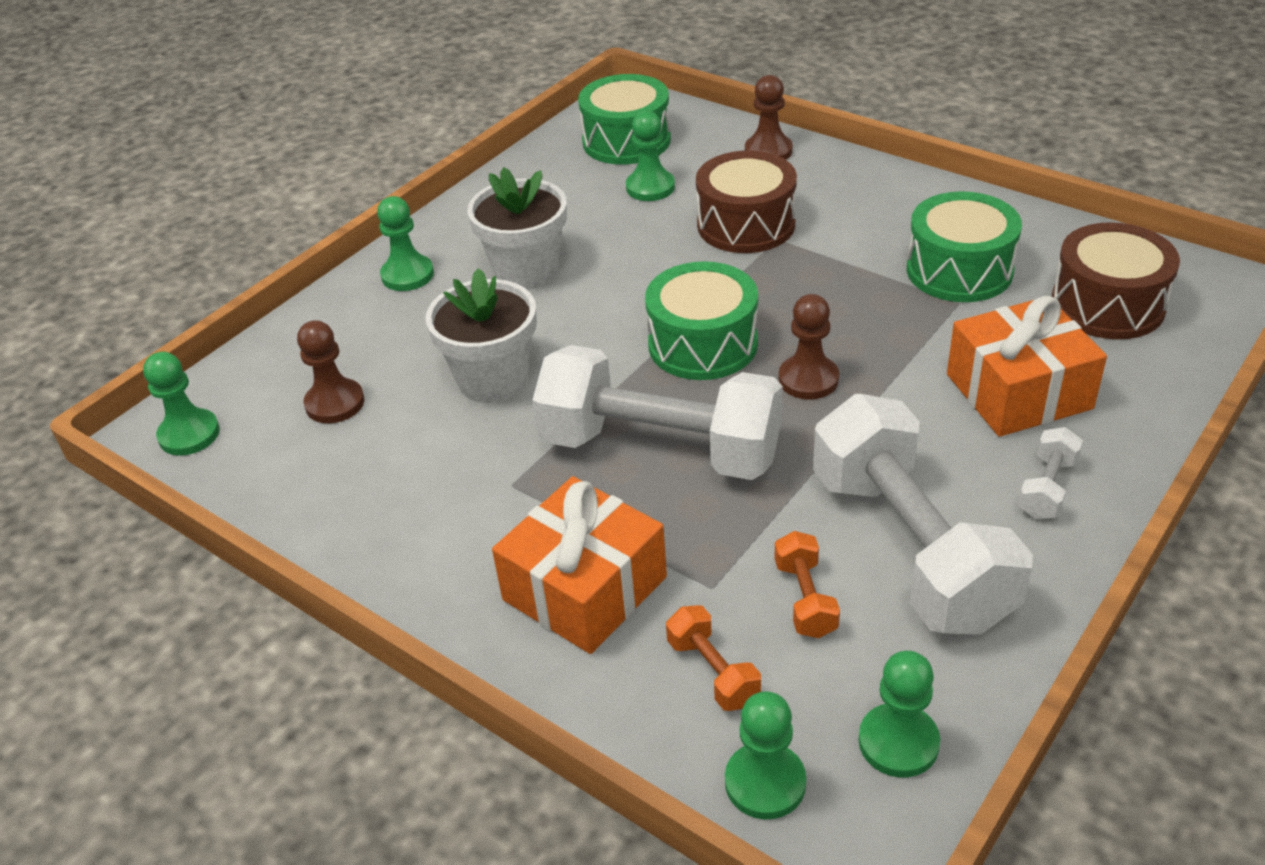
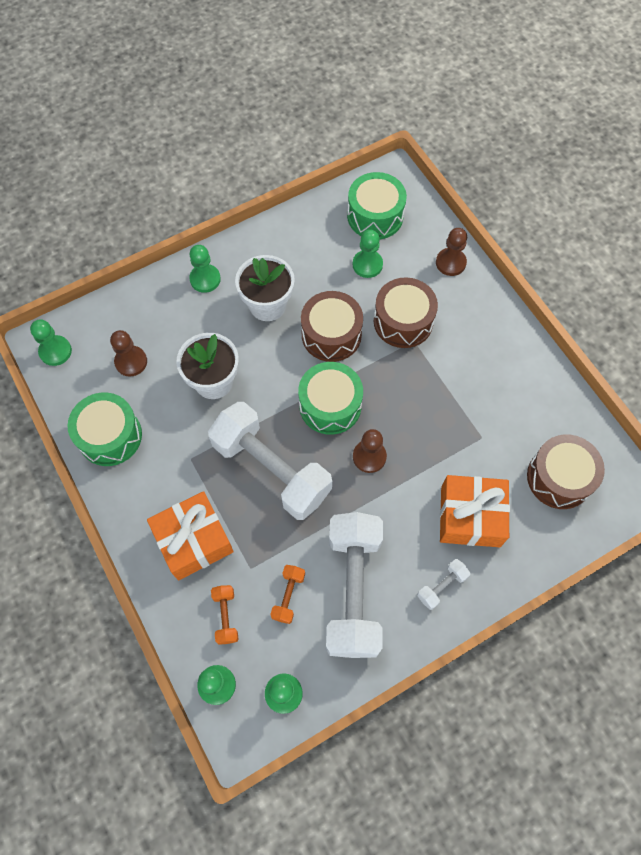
camera: 20 degrees right, 25 degrees up
(648, 270) = (331, 335): none -> brown drum
(959, 270) = (497, 413): green drum -> green drum (110, 436)

